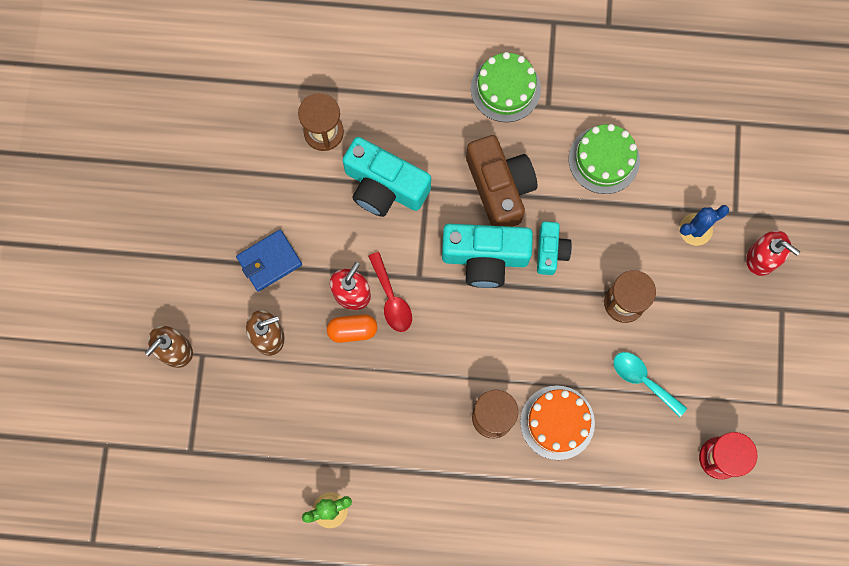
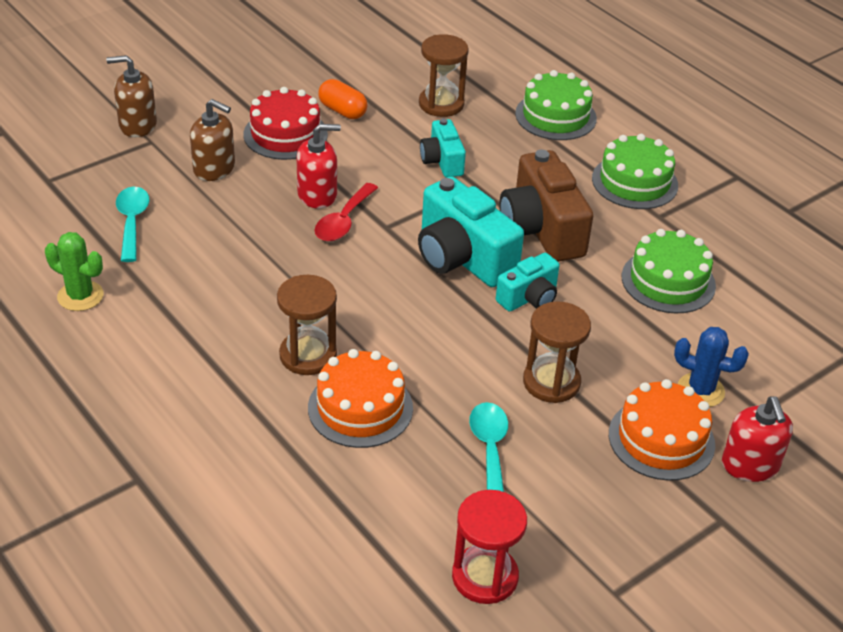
camera: 45 degrees right, 35 degrees down
(269, 261) = (285, 134): blue wallet -> red cake
(281, 429) = (132, 222): none -> turquoise spoon
(352, 330) = (282, 214): orange capsule -> orange capsule (342, 111)
(384, 186) = (442, 161): turquoise camera -> turquoise camera, size x0.57
(400, 71) = (555, 116): none -> green cake
(500, 188) = (541, 229): brown camera -> brown camera turned 135 degrees clockwise
(709, 285) = (661, 439): none -> orange cake

